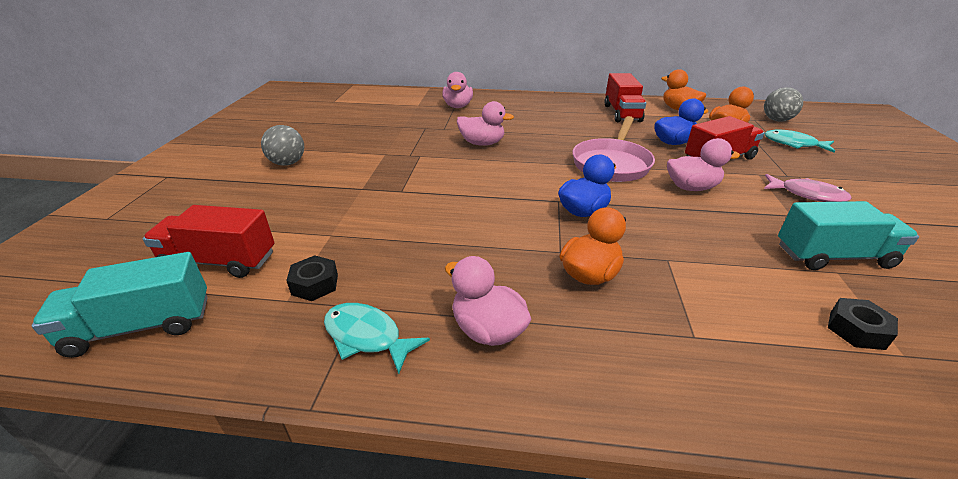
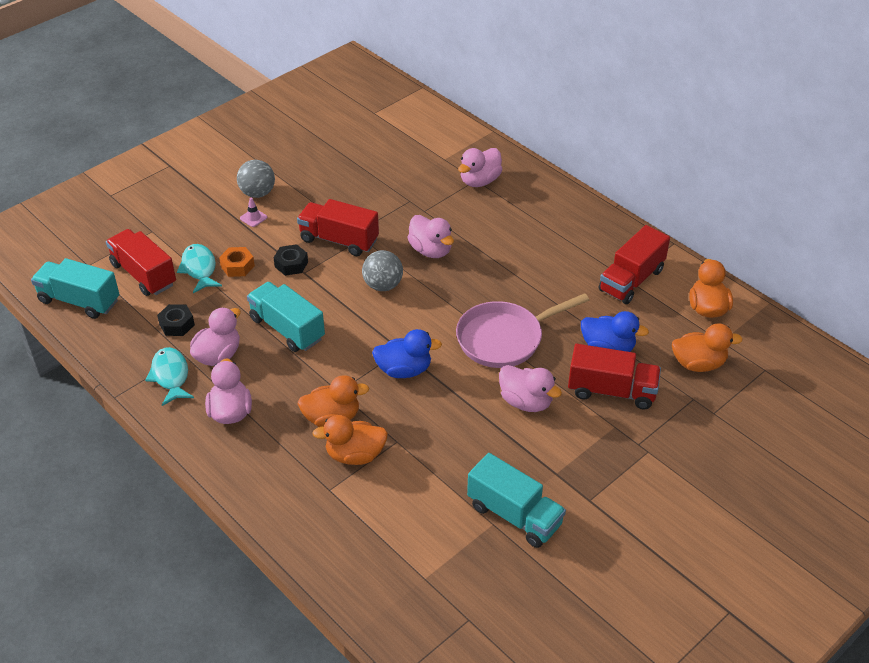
camera: 40 degrees right, 10 degrees up
(303, 177) = (253, 218): none -> pink traffic cone
(329, 212) = (237, 266): none -> orange nut
(401, 286) = (218, 355): none -> pink duck
(403, 163) = (339, 240): none -> red truck
(442, 232) = (287, 329): none -> turquoise truck
(659, 291) = (355, 455): none -> orange duck
(776, 120) = (789, 385): grey ball -> grey ball (383, 285)
(793, 144) = (730, 421): turquoise fish -> turquoise fish (199, 269)
(807, 194) = (612, 468): pink fish -> none
(856, 330) = (426, 552): black nut -> black nut (291, 264)

